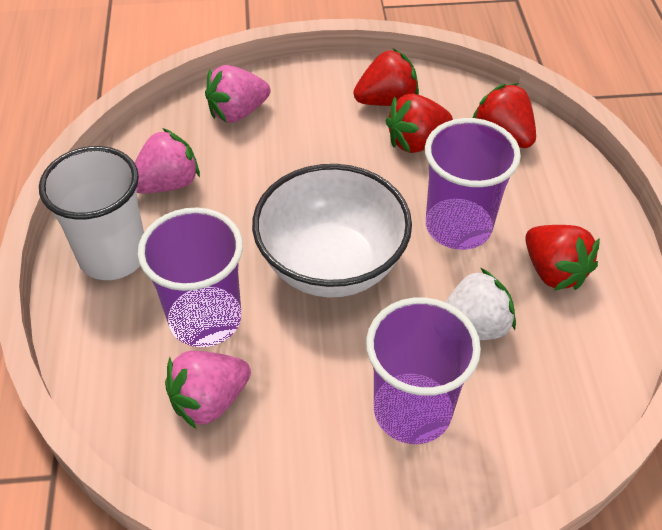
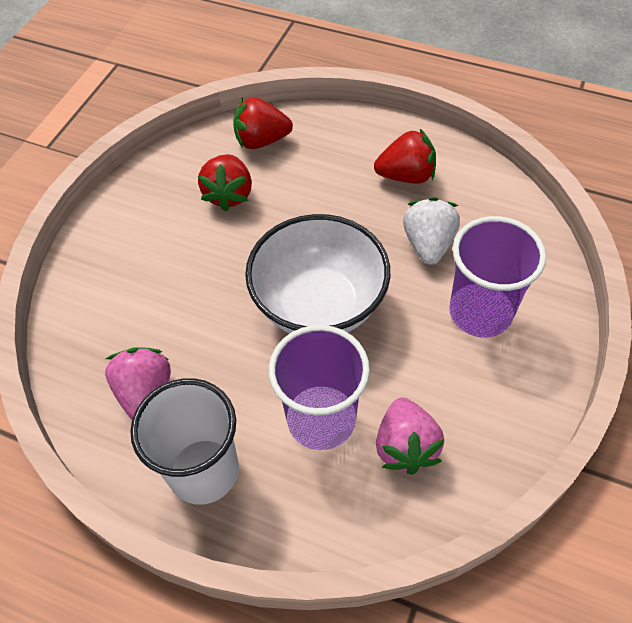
camera: 60 degrees left, 5 degrees up
(238, 112) = (97, 303): pink strawberry -> none
(386, 100) = (168, 193): red strawberry -> none
(458, 226) = (332, 209): purple cup -> none

